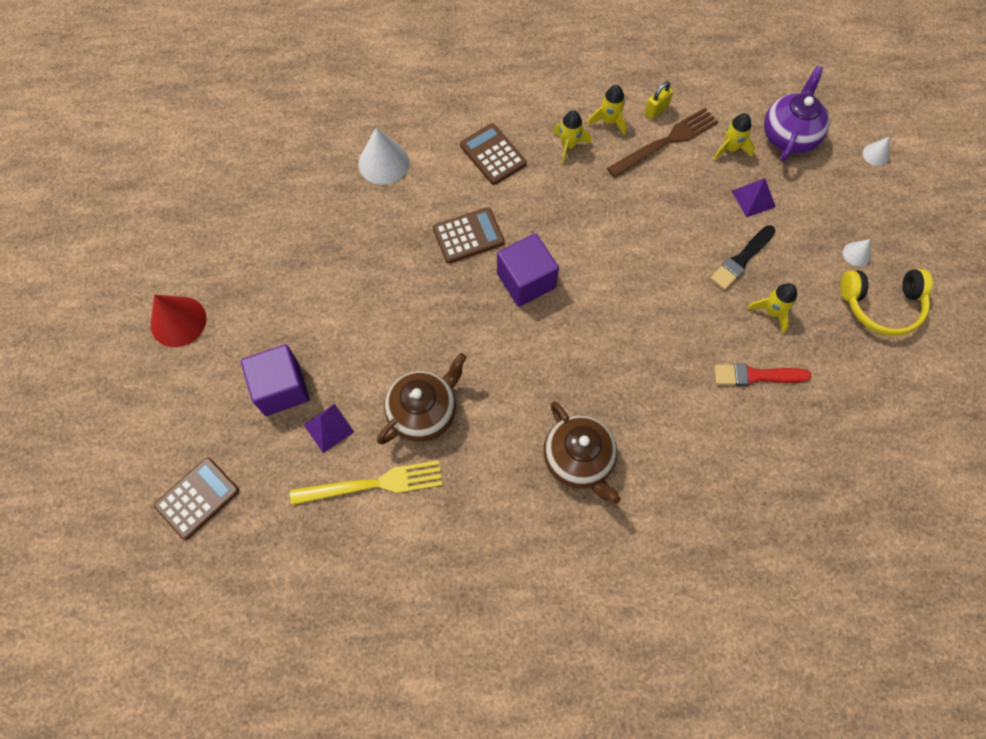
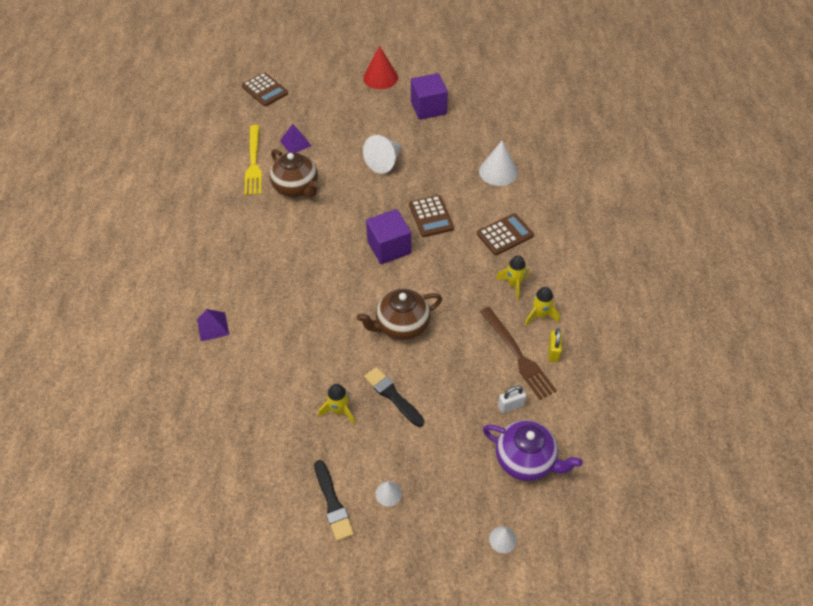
camera: 95 degrees right, 15 degrees down
(281, 388) = (326, 122): purple cube -> purple cube (428, 108)
(367, 299) = (384, 162): none -> white cone
(578, 460) = (243, 267): brown teapot -> brown teapot (401, 325)
(656, 110) = (553, 352): yellow padlock -> yellow padlock turned 45 degrees clockwise
(730, 148) = (510, 406): yellow rocket -> white padlock
(753, 198) = (454, 416): purple pyramid -> purple pyramid (213, 326)
(756, 376) = (284, 388): red brush -> none
(881, 305) = (333, 503): yellow headphones -> black brush

